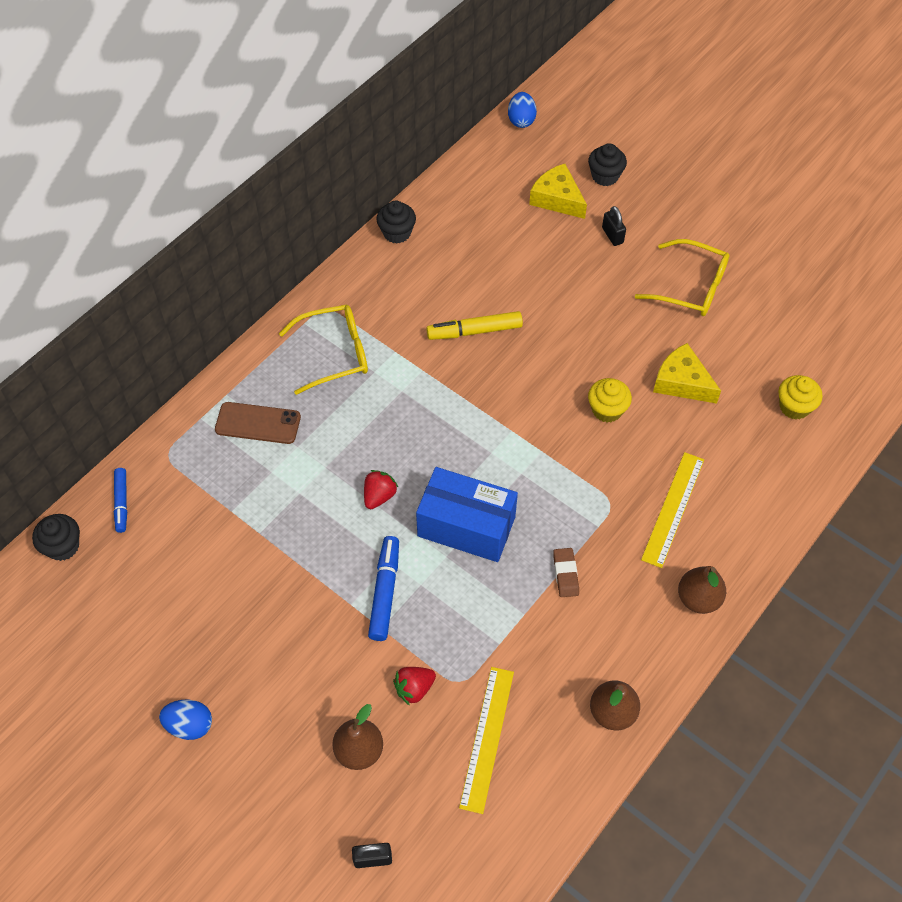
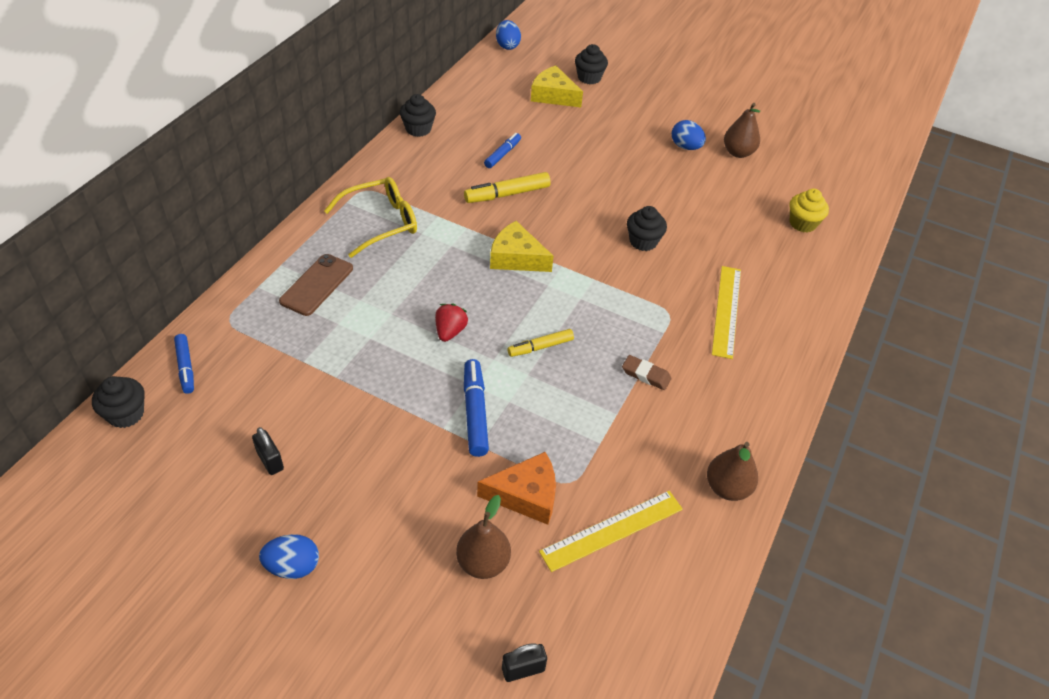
camera: 15 degrees left, 10 degrees down
(258, 423) = (317, 285): brown phone -> brown phone turned 60 degrees counterclockwise
(414, 688) = (526, 495): red strawberry -> orange cheese
(466, 526) = (541, 347): blue box -> yellow marker
(481, 277) = (502, 154): none -> blue marker
(487, 738) = (612, 530): yellow ruler -> yellow ruler turned 60 degrees clockwise
(565, 574) = (646, 375): brown eraser -> brown eraser turned 45 degrees counterclockwise
(607, 410) = (643, 241): yellow cupcake -> black cupcake
(612, 235) = (608, 117): black padlock -> black padlock (270, 460)
(681, 382) = (701, 214): yellow cheese -> yellow cheese (516, 258)
(690, 287) = (685, 147): yellow glasses -> blue egg
(698, 598) = (774, 380): brown pear -> brown pear (738, 153)

